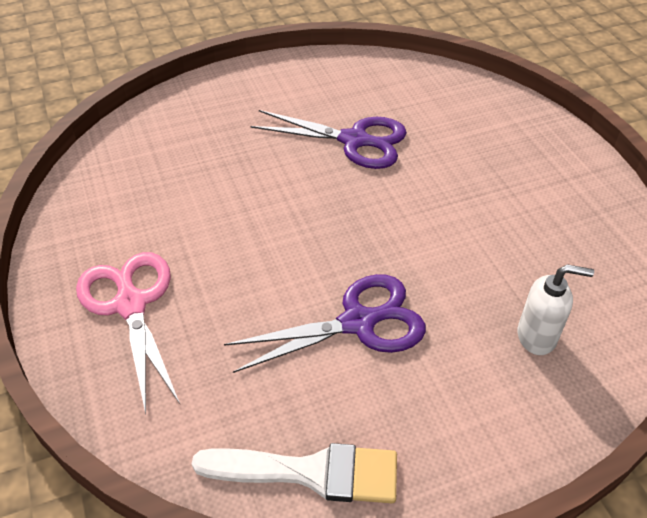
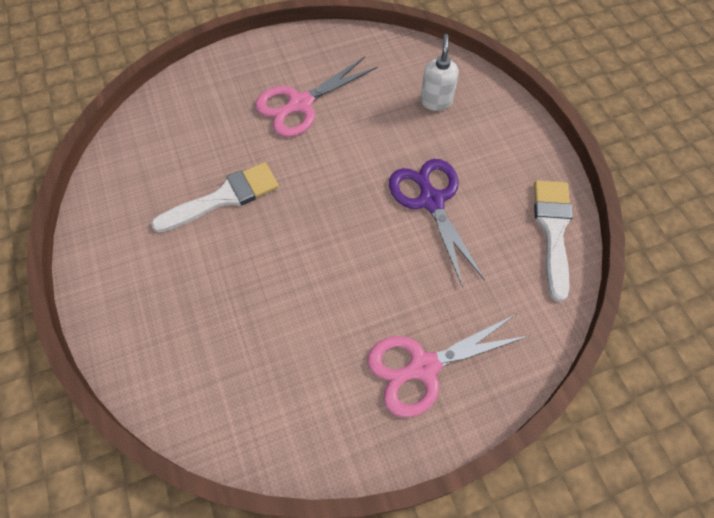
camera: 90 degrees left, 15 degrees up
(355, 141) = (224, 198): purple scissors -> white brush
(498, 194) = (300, 104): none -> pink scissors

